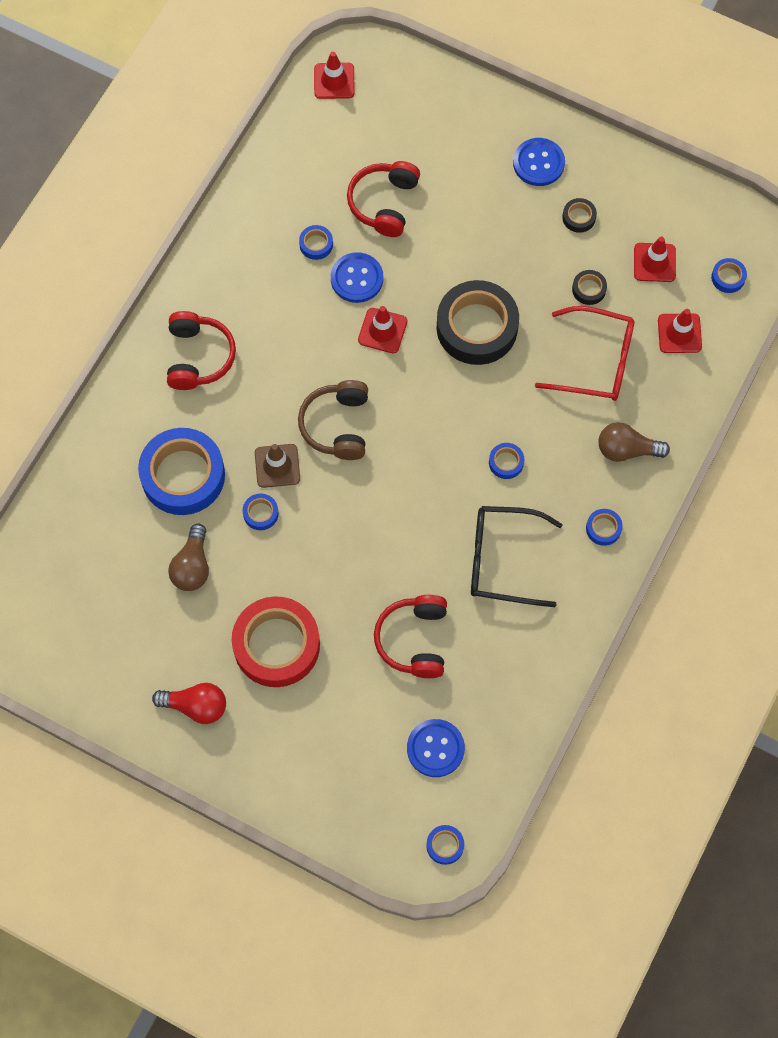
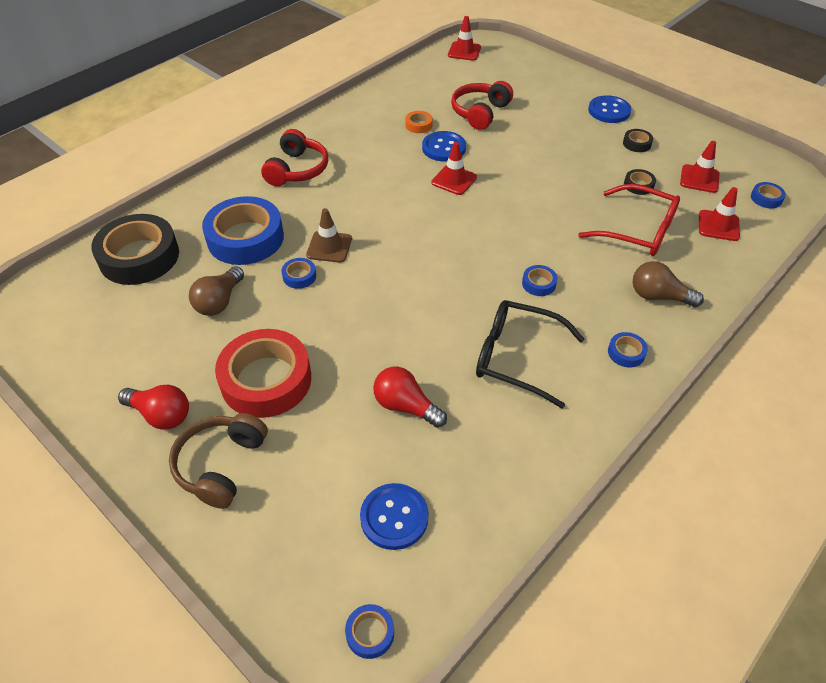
camera: 15 degrees right, 20 degrees down
(316, 244) = (418, 125): blue tape -> orange tape
(337, 425) = (393, 230): brown headphones -> brown headphones (220, 465)
(414, 640) = (405, 406): red headphones -> red light bulb
(477, 327) = (535, 191): black tape -> black tape (139, 257)

